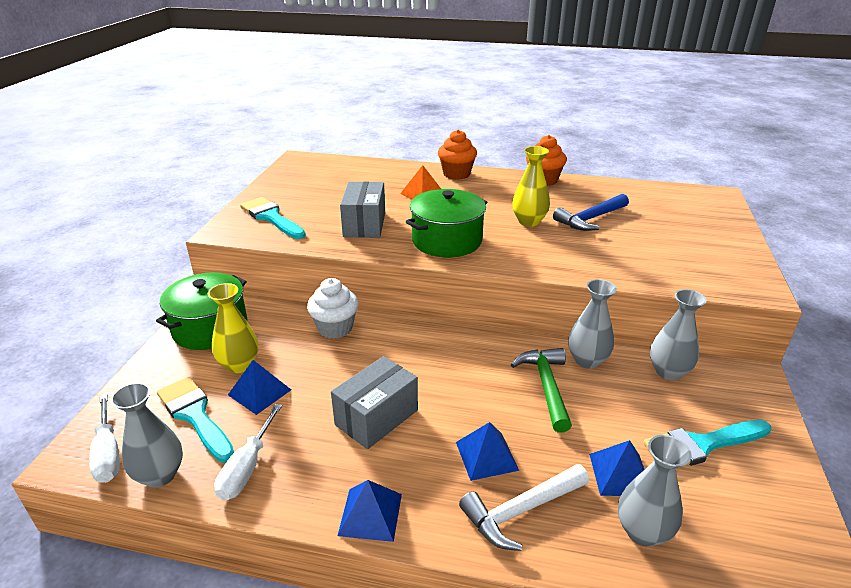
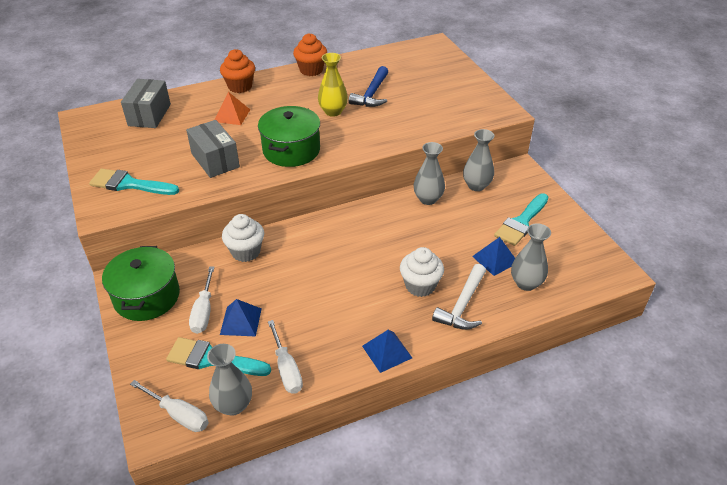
camera: 35 degrees left, 10 degrees up
(239, 365) = (204, 311): yellow vase -> white screwdriver
(376, 417) = (336, 297): grey box -> grey box (149, 115)
(486, 456) = (420, 286): blue pyramid -> white cupcake
(546, 386) = (418, 227): green hammer -> none

